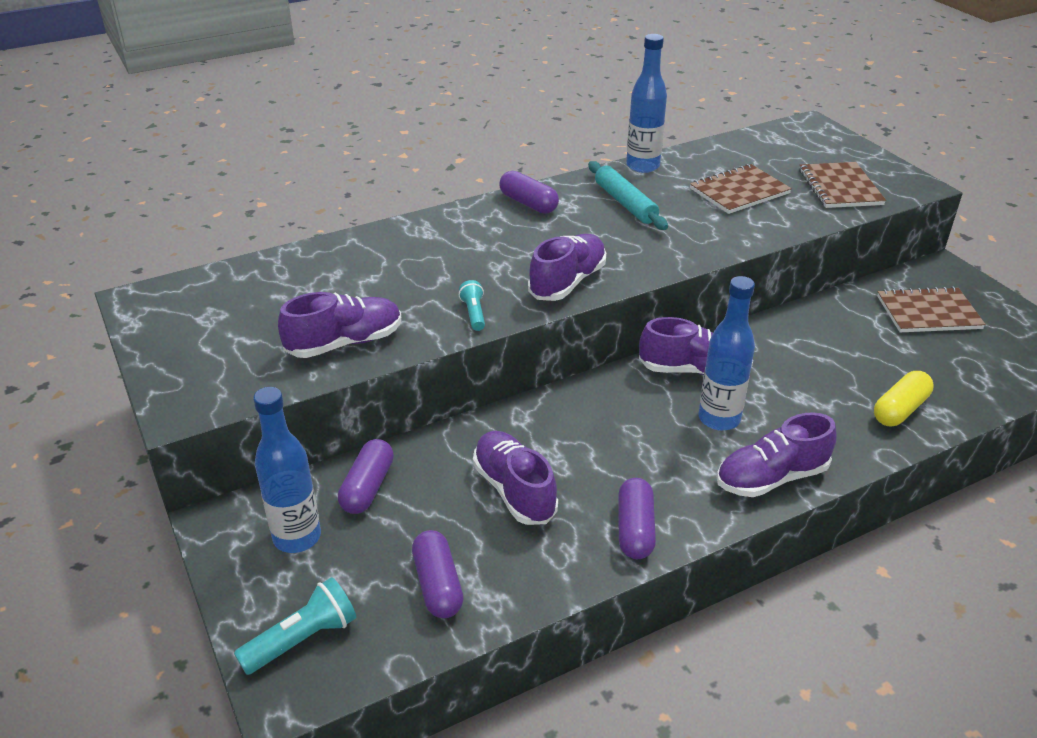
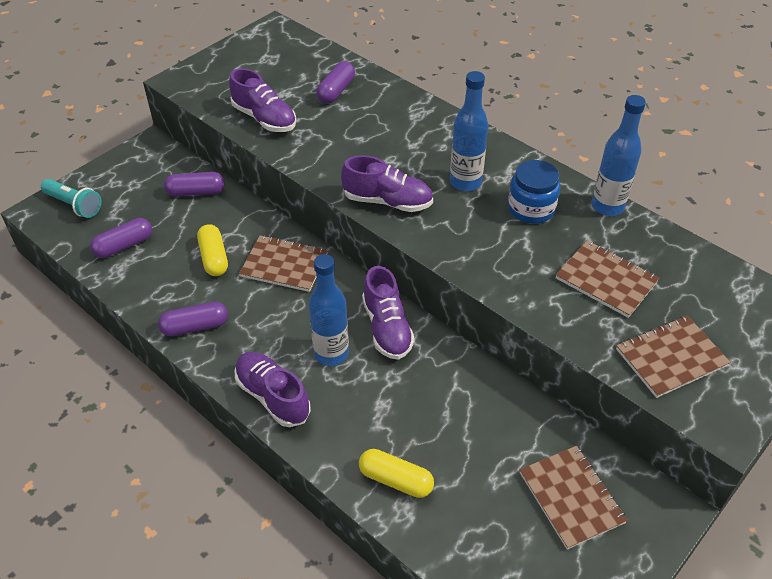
camera: 70 degrees right, 10 degrees up
(297, 537) = (147, 178): blue bottle -> blue bottle (465, 182)
(474, 313) = (323, 165): turquoise flashlight -> none
(514, 490) = (214, 258): purple shoe -> yellow capsule
(528, 203) = (492, 154): purple capsule -> purple capsule (336, 91)
(559, 428) = (284, 265): none -> brown notebook
(625, 203) = (531, 208): turquoise rolling pin -> blue jar

